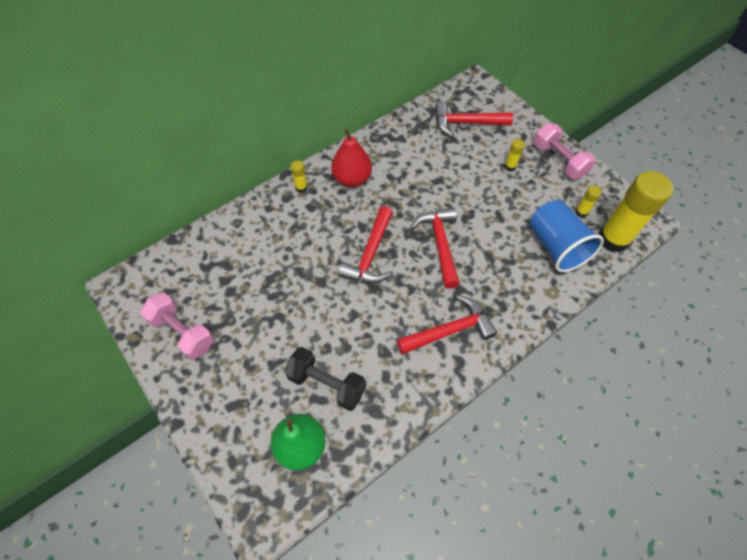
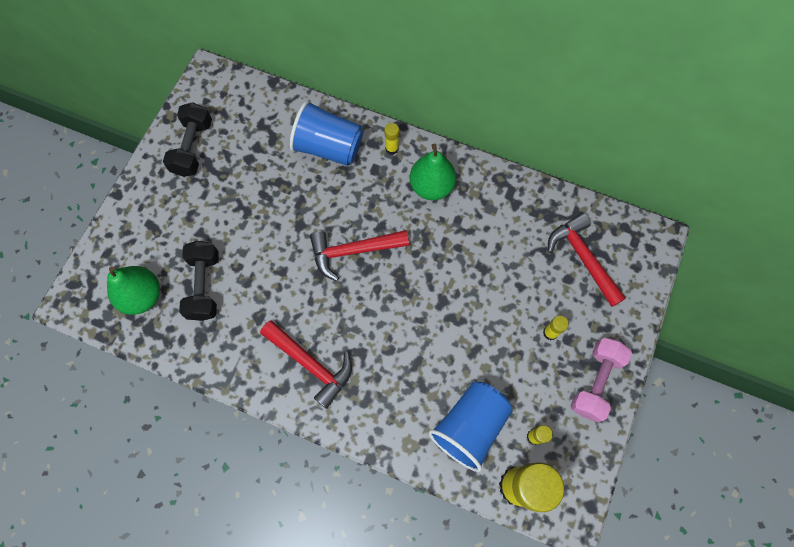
camera: 60 degrees right, 10 degrees up
(182, 332) = (193, 148): pink dumbbell -> black dumbbell
(267, 228) = (328, 147): none -> blue cup
(352, 179) = (431, 186): red pear -> green pear
(440, 243) = (403, 308): red hammer -> none

